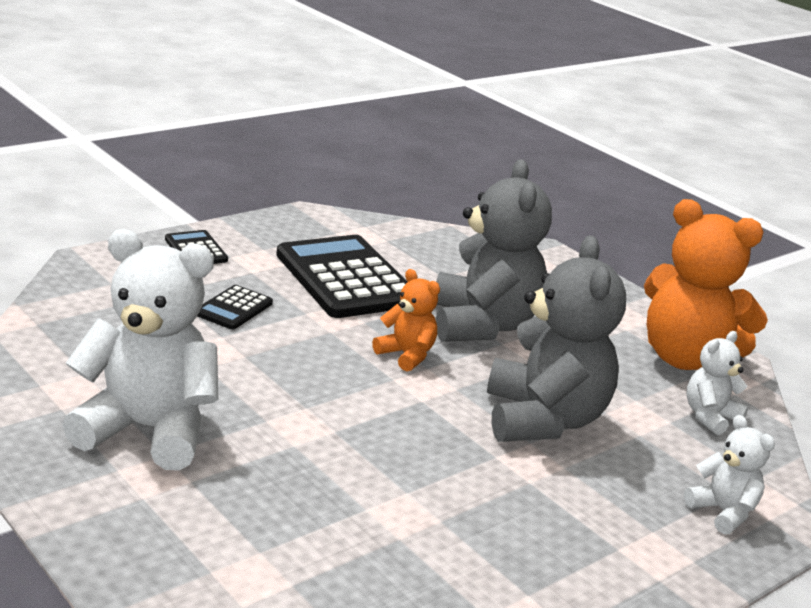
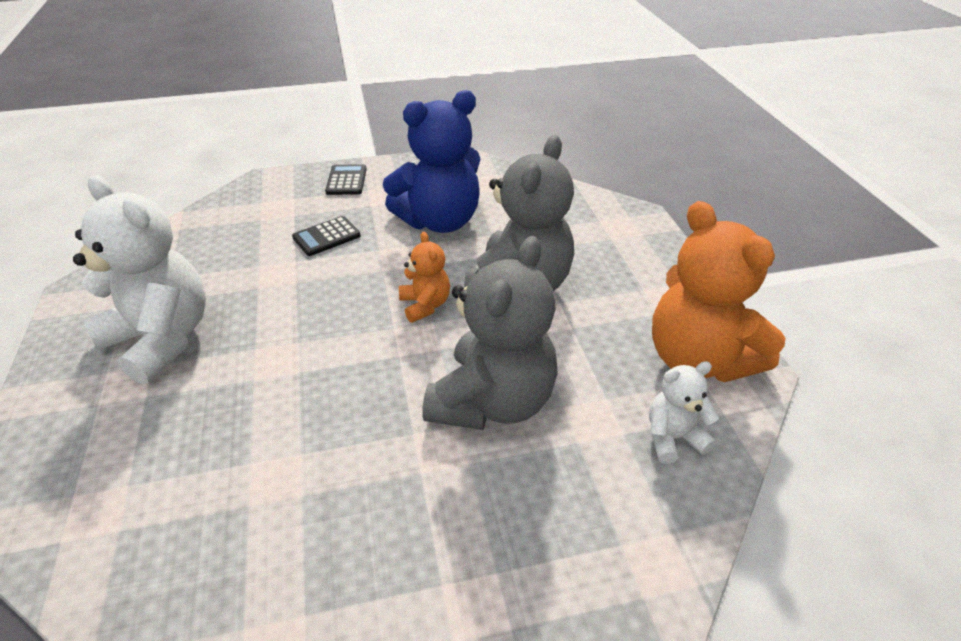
camera: 30 degrees right, 15 degrees up
(346, 278) = (439, 221): black calculator -> blue teddy bear
(723, 512) = (595, 570): white teddy bear -> none

